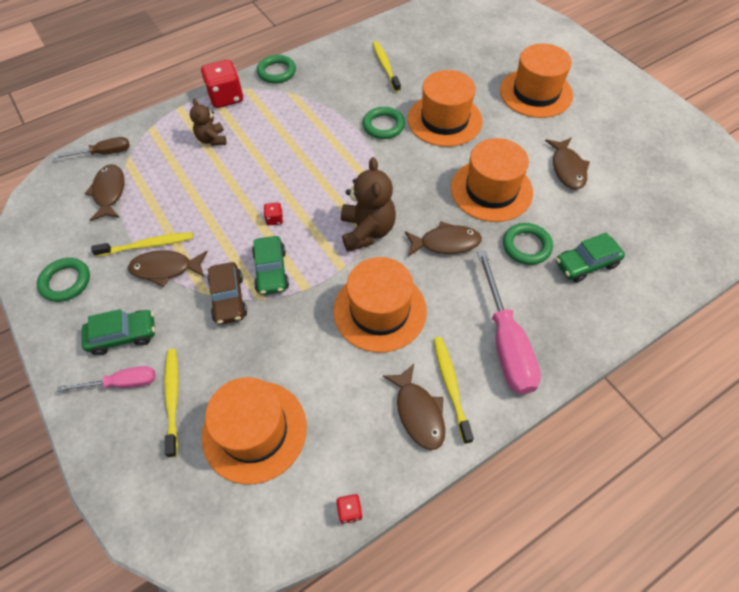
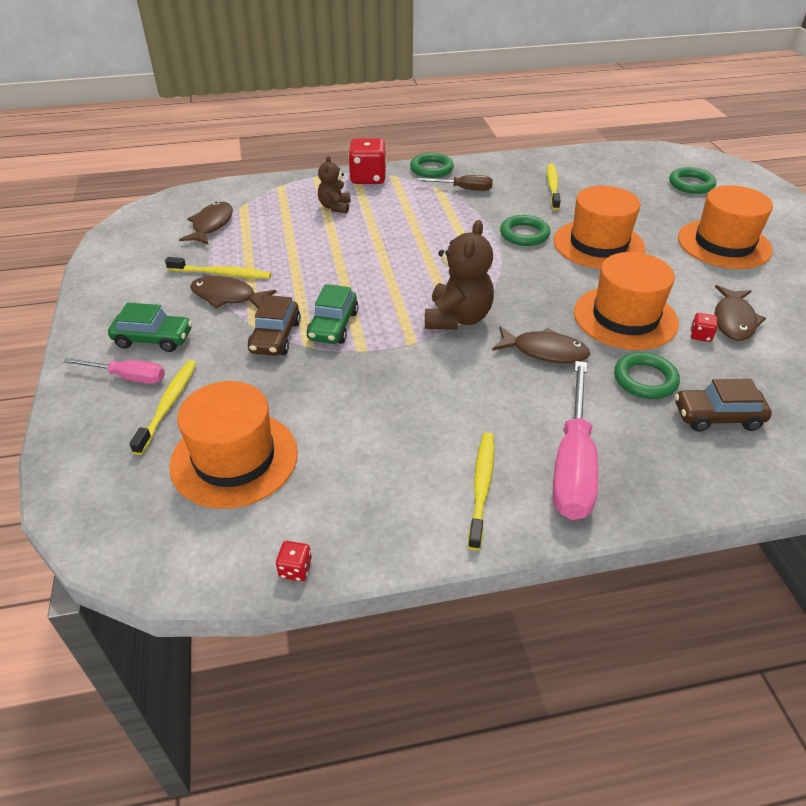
camera: 20 degrees right, 15 degrees down
(66, 282) = (128, 283): green ring -> green ring (691, 184)
(104, 153) = (225, 195): brown screwdriver -> brown screwdriver (463, 189)
(274, 219) = (361, 284): red dice -> red dice (700, 335)
(380, 310) = (434, 392): orange hat -> none
(418, 412) = (428, 500): brown fish -> none
(586, 264) = (717, 417): green car -> brown car

